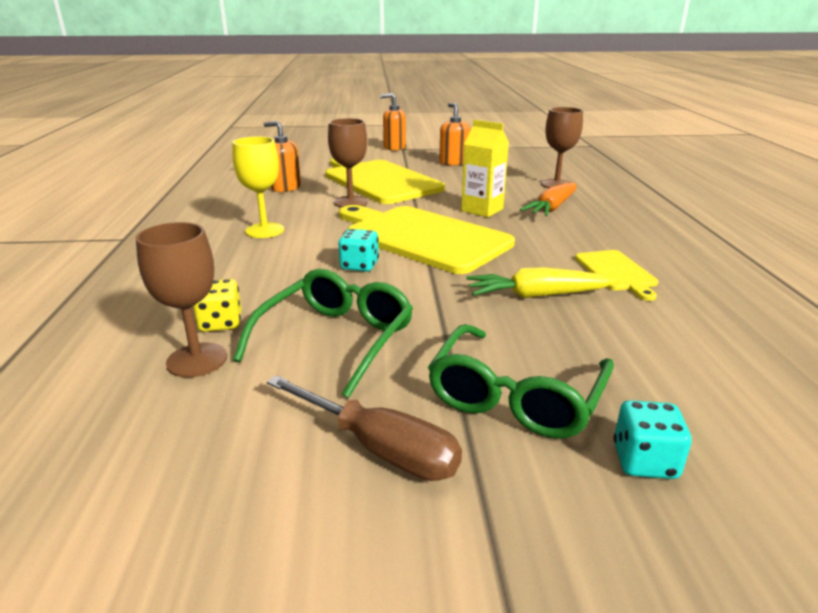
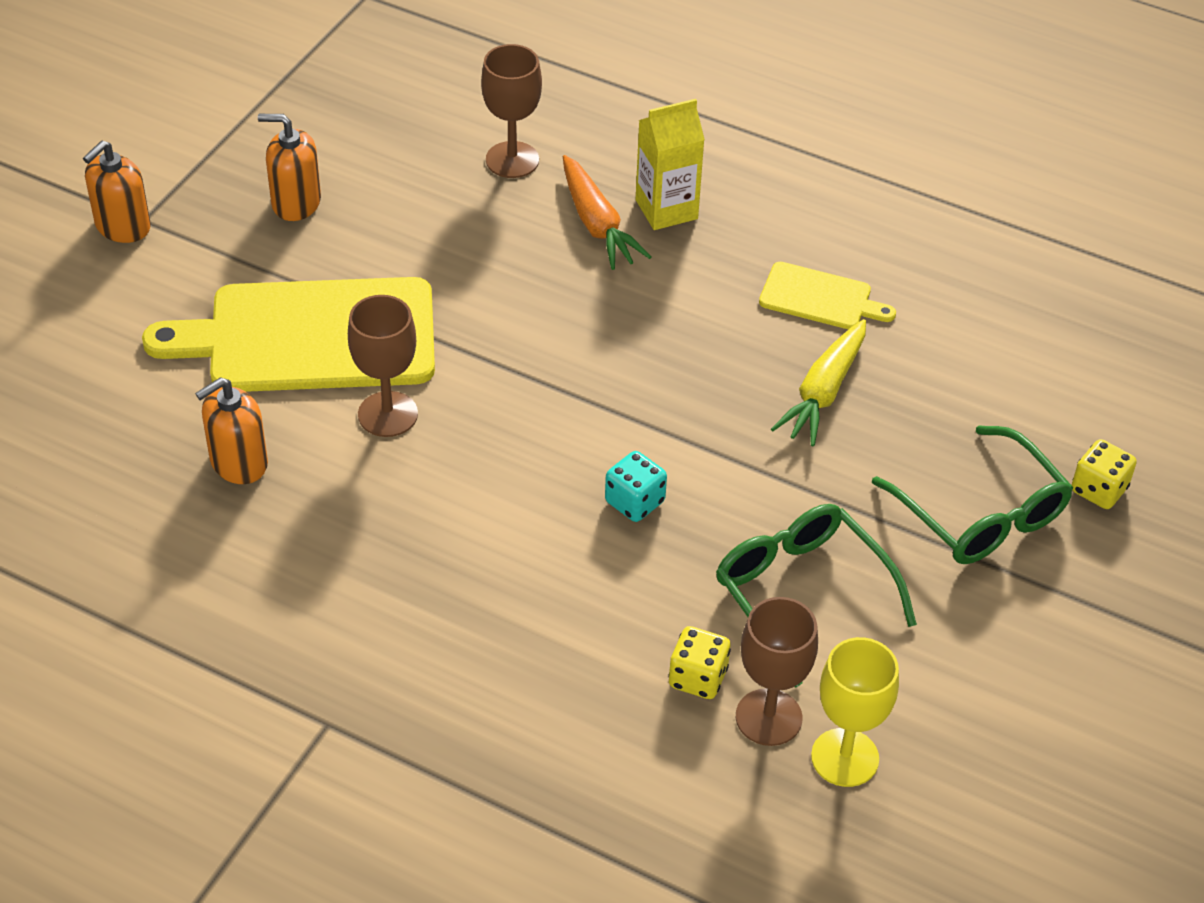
camera: 60 degrees left, 20 degrees up
(264, 230) = (430, 553): yellow goblet -> yellow goblet (845, 757)
(381, 449) = (994, 633): brown screwdriver -> none
(422, 237) = (593, 403): yellow cutting board -> none
(482, 210) = (545, 294): yellow carton -> yellow carton (666, 209)
(644, 461) = (1098, 490): turquoise dice -> yellow dice

